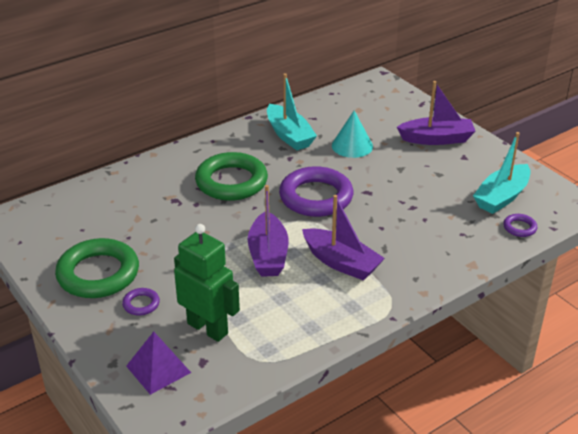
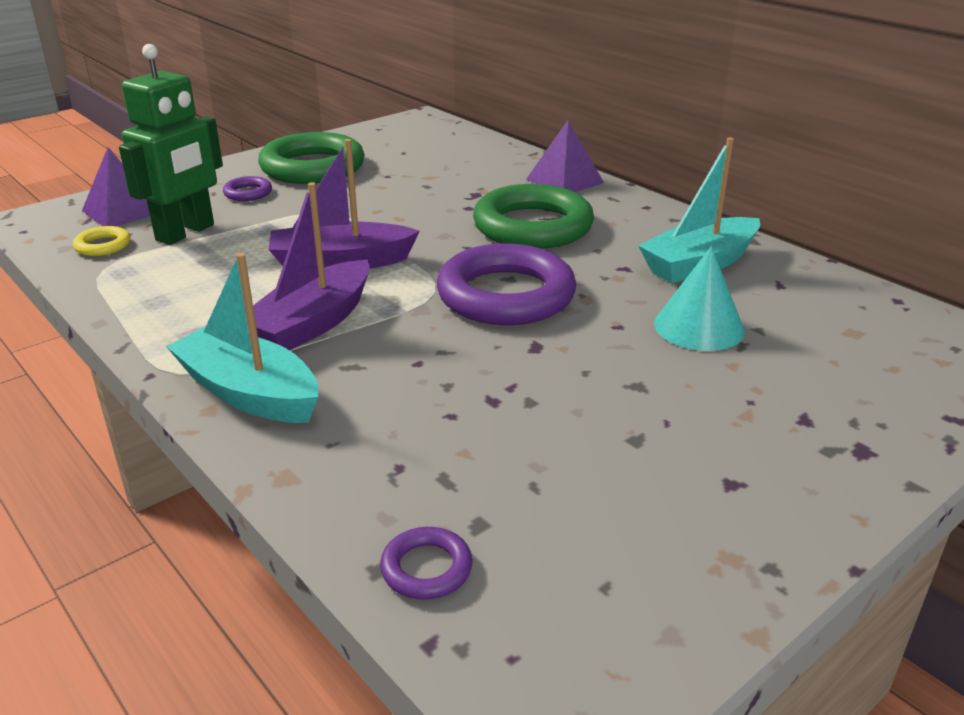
camera: 85 degrees right, 5 degrees down
(164, 164) = (564, 180): none -> purple pyramid
(222, 368) = (103, 246): none -> yellow ring
(437, 139) = (795, 439): purple boat -> none
(501, 197) = (562, 543): turquoise boat -> turquoise boat (249, 393)

